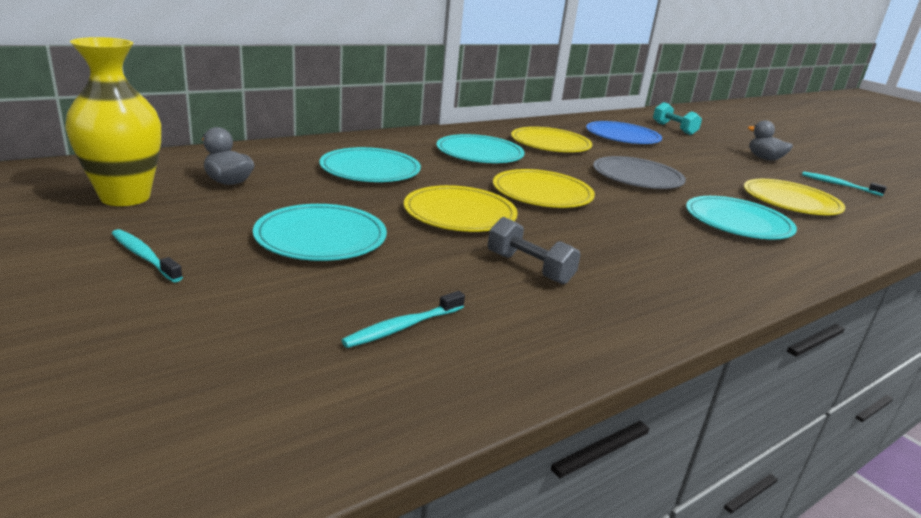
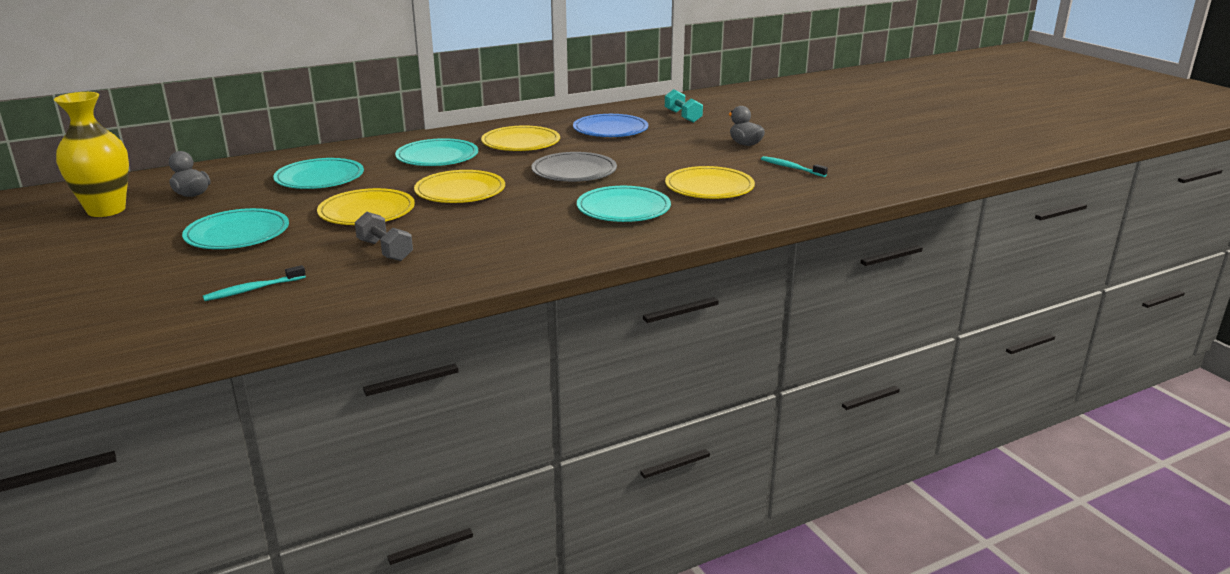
camera: 10 degrees right, 0 degrees up
(144, 256) = (101, 250): turquoise toothbrush -> none

